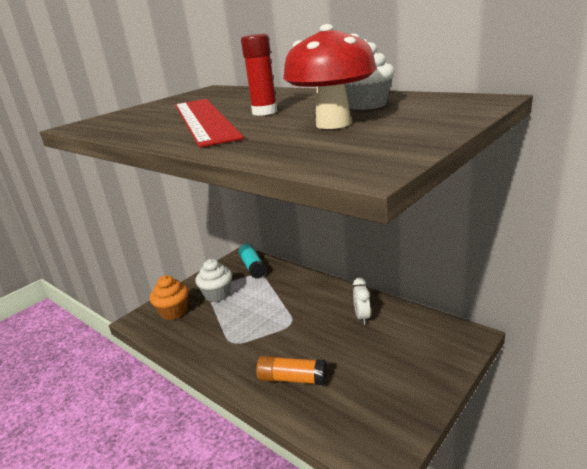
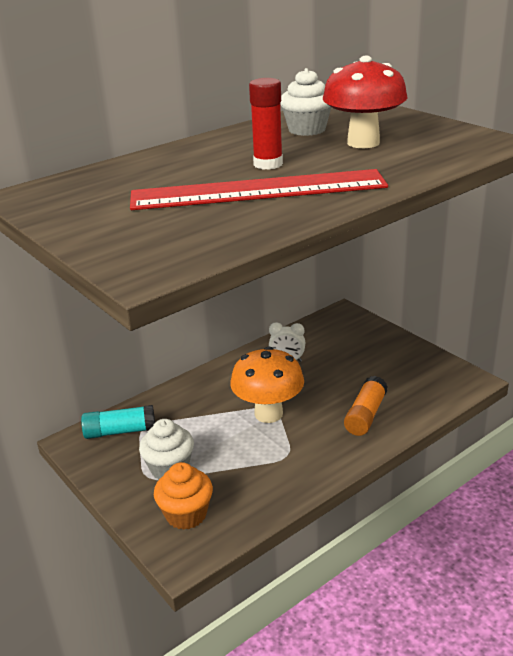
camera: 80 degrees left, 5 degrees up
(283, 323) = (268, 414): none -> orange mushroom

